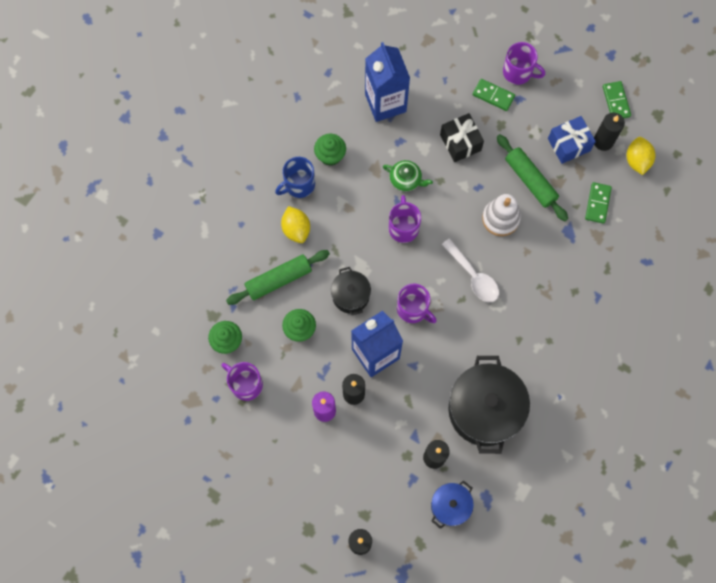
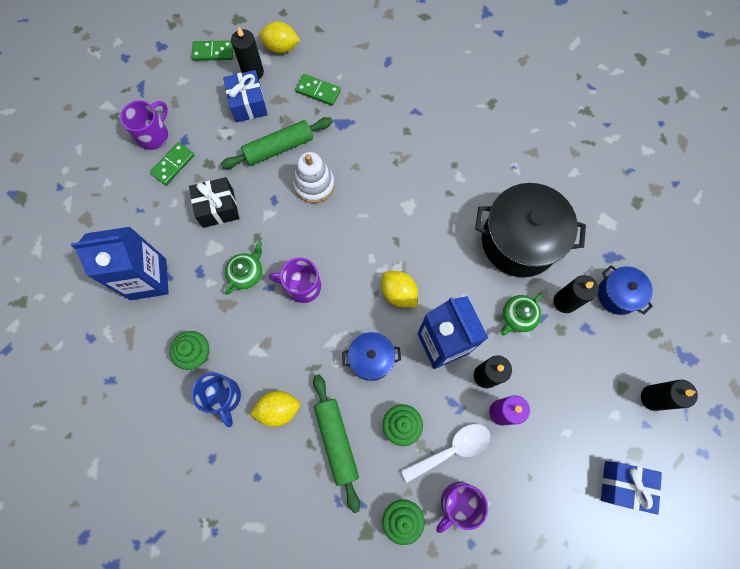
camera: 80 degrees left, 0 degrees up
(281, 521) = (623, 485): none -> blue gift
(351, 295) = (371, 359): black pot -> blue pot
(412, 416) = (518, 316): none -> green teapot
(413, 309) = (398, 293): purple mug -> yellow lemon
(473, 276) = (372, 224): white spoon -> white spoon (451, 450)

